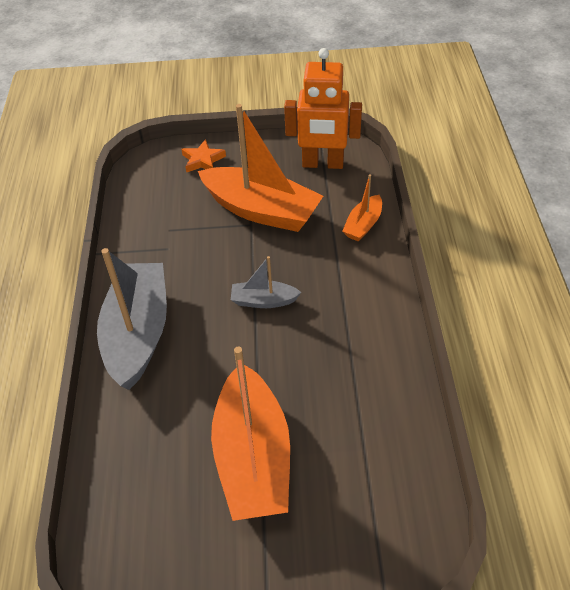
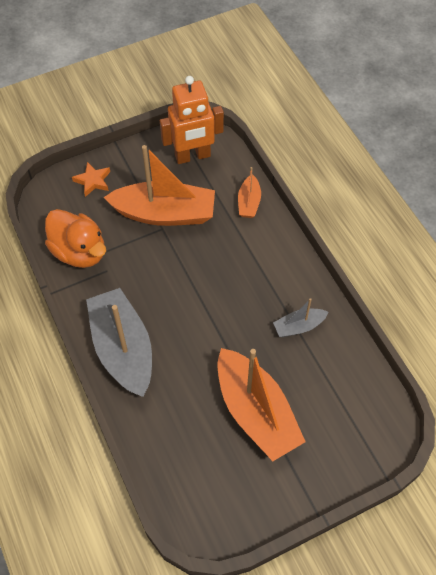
camera: 25 degrees left, 10 degrees up
(150, 222) = (79, 252): none -> orange duck
(263, 301) = (204, 290): grey boat -> grey boat (299, 326)

